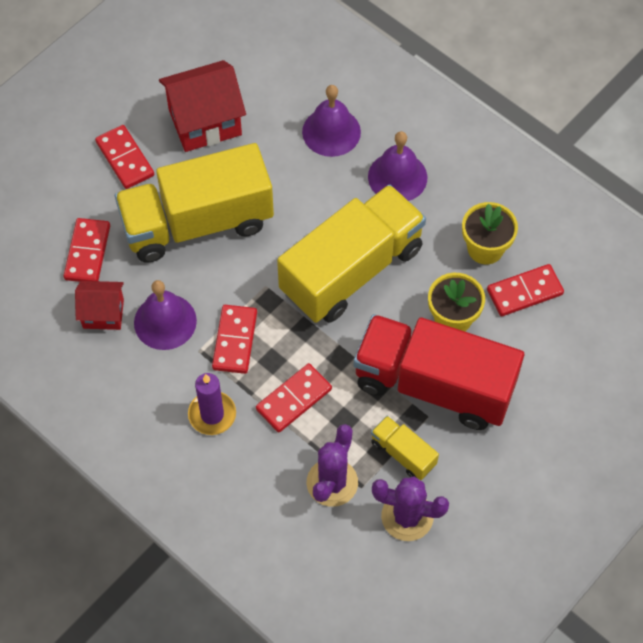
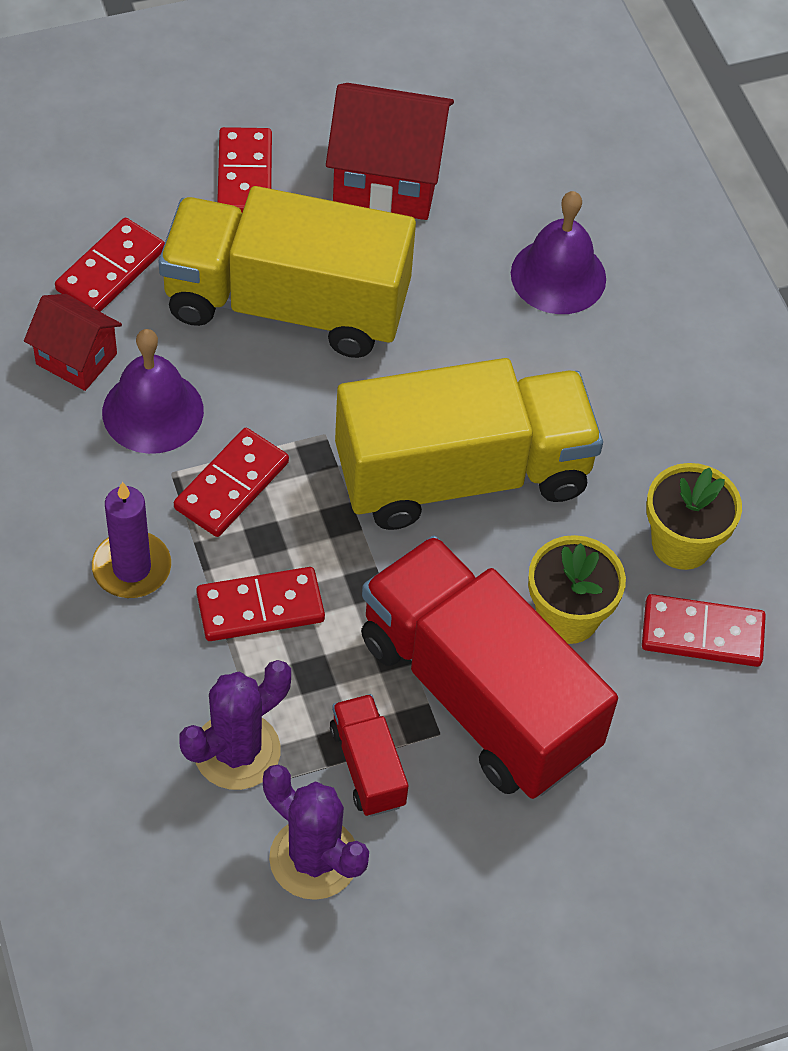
camera: 25 degrees right, 5 degrees down
(397, 177) = (614, 381): purple bell -> none
(403, 453) = (368, 766): yellow truck -> red truck

